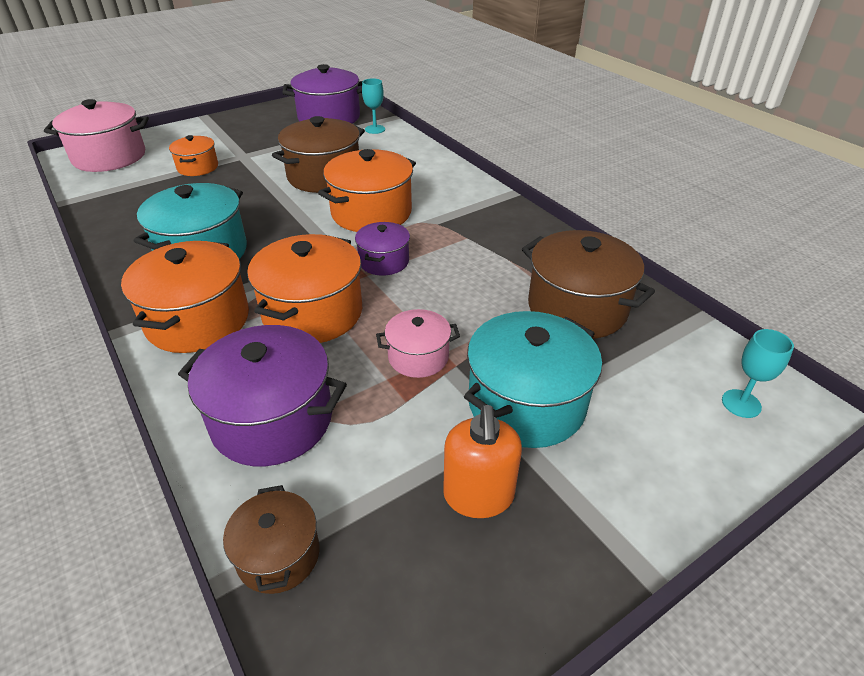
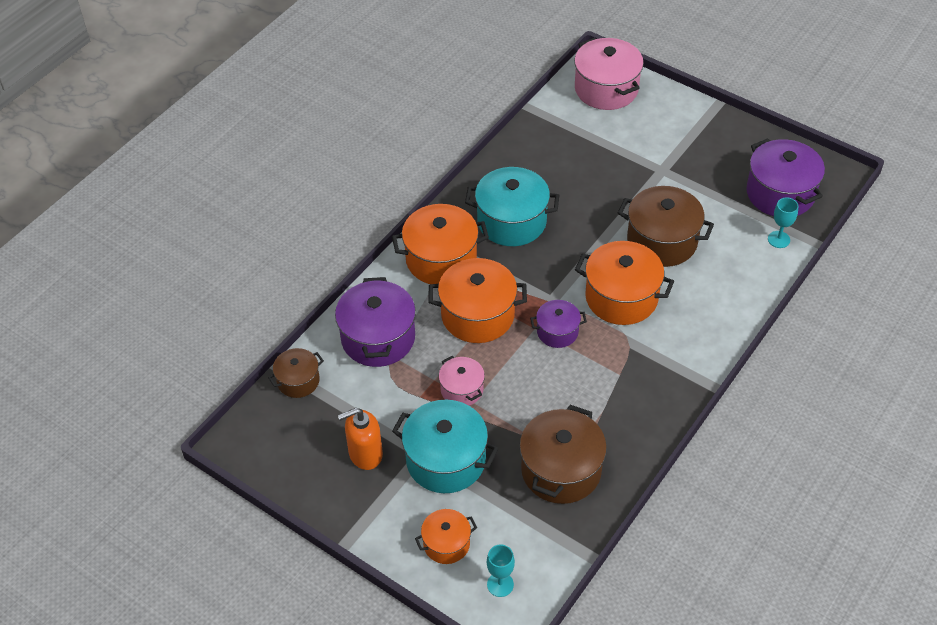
camera: 70 degrees right, 10 degrees up
(198, 167) = (624, 152): orange pot -> orange pot (446, 544)

